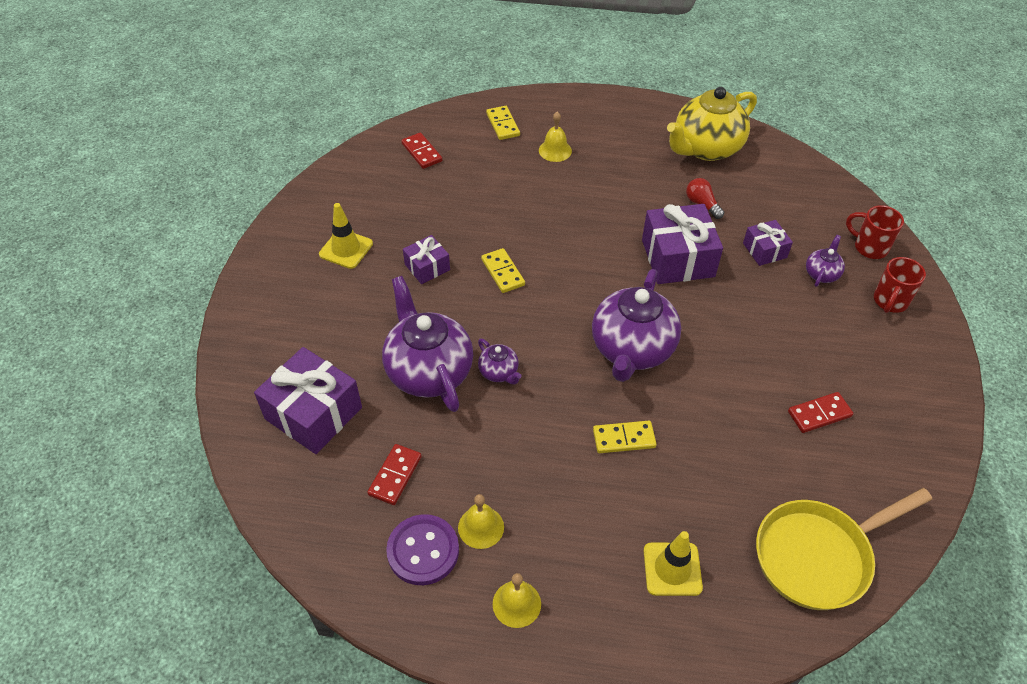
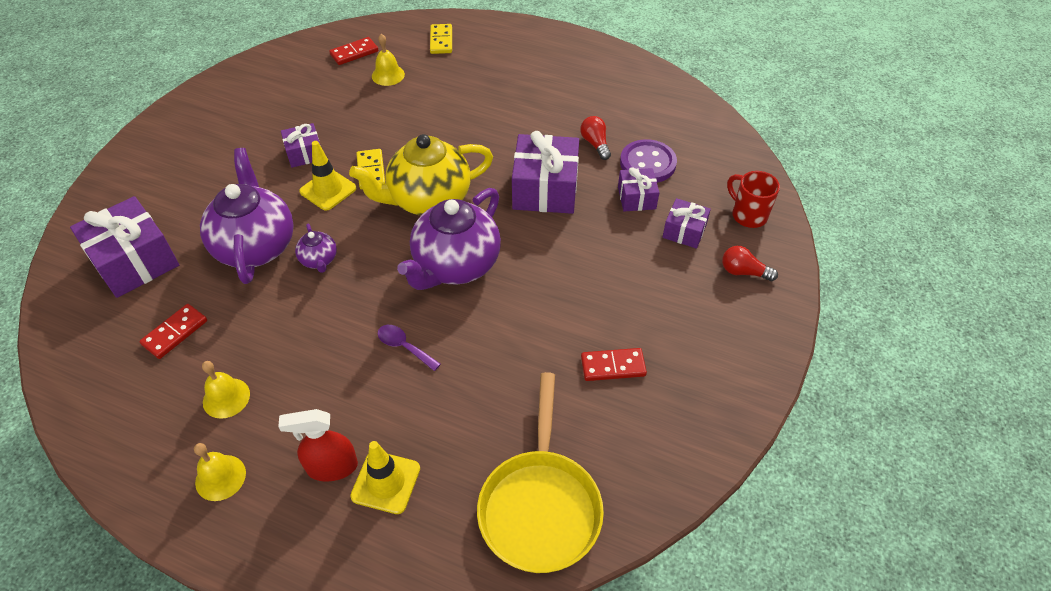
camera: 15 degrees right, 0 degrees up
(346, 249) = (241, 125): yellow traffic cone -> yellow traffic cone (328, 190)
(422, 152) = (354, 53): red domino -> red domino turned 75 degrees clockwise
(423, 551) = (162, 407): purple button -> purple button (647, 163)
(555, 150) = (478, 71): yellow bell -> yellow bell (388, 75)
(615, 567) = (332, 467): none -> red spray bottle
(624, 439) = (404, 346): yellow domino -> purple spoon
(706, 148) = (626, 93): yellow teapot -> yellow teapot (428, 200)
(818, 556) = (540, 506): yellow pan -> yellow pan turned 75 degrees counterclockwise
(821, 274) = (684, 231): purple teapot -> purple gift
(890, 302) = (743, 272): red mug -> red light bulb

